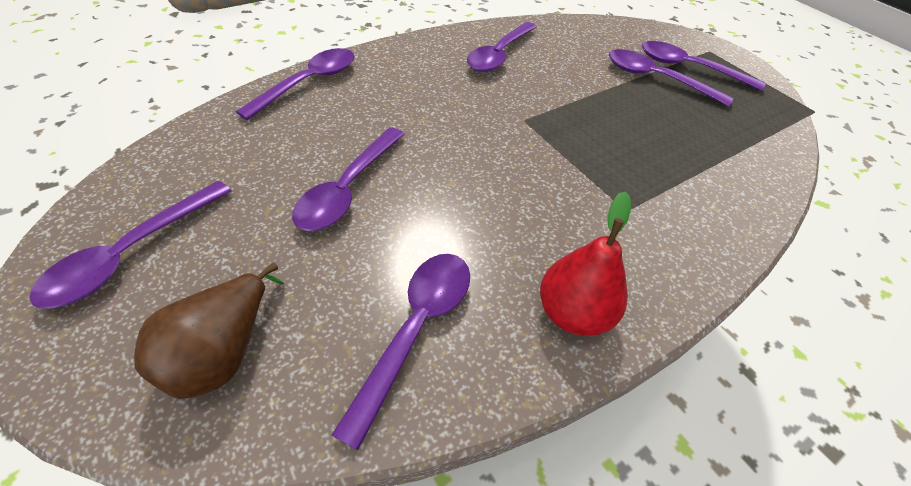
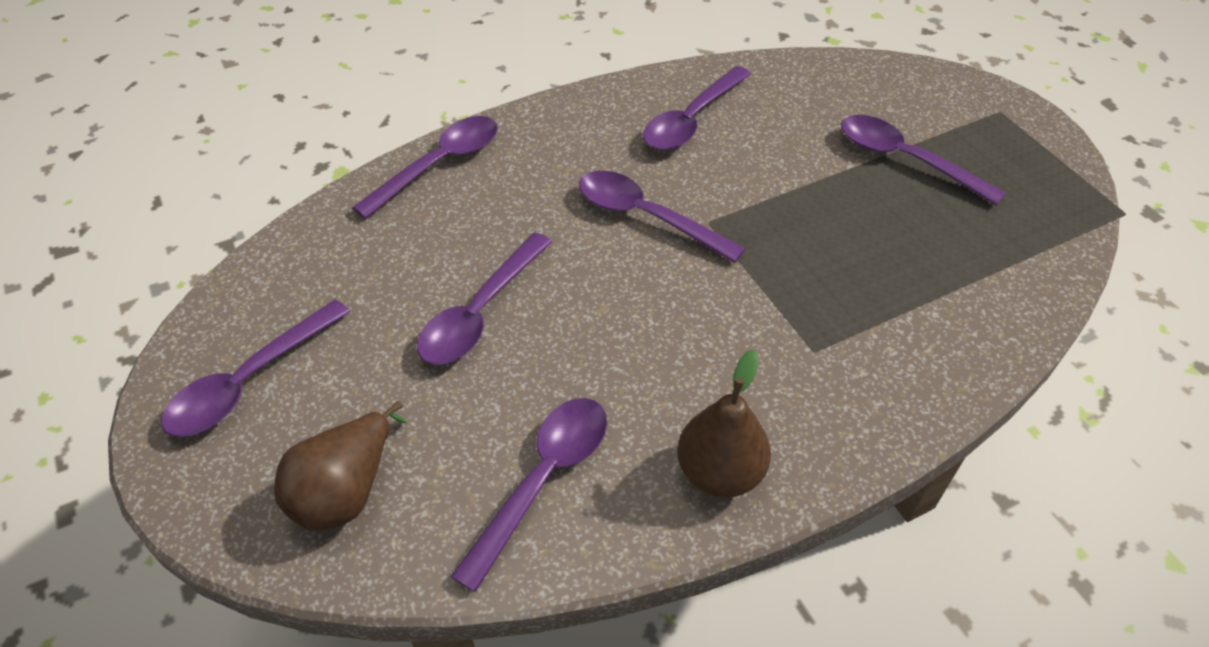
camera: 10 degrees right, 0 degrees up
(573, 313) = (720, 472): red pear -> brown pear
(689, 68) = (959, 141): purple spoon -> purple spoon (647, 217)

